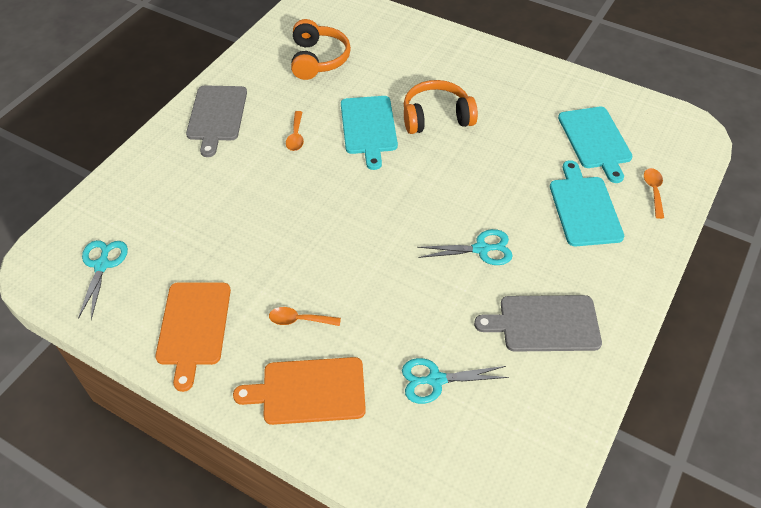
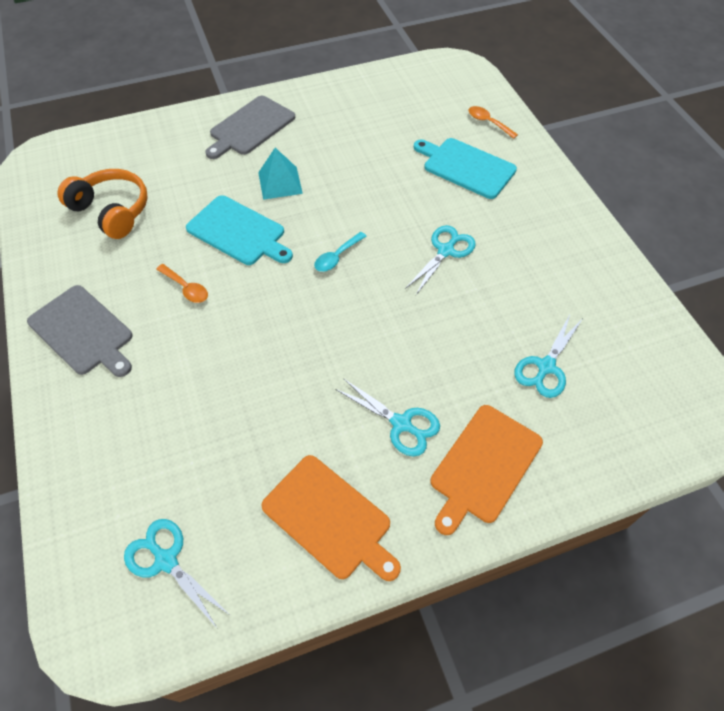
camera: 50 degrees left, 5 degrees up
(299, 320) = (401, 424): orange spoon -> turquoise scissors
(404, 192) = (337, 257): none -> turquoise spoon
(436, 117) = (280, 183): orange headphones -> turquoise pyramid
(544, 323) = (550, 263): grey cutting board -> grey cutting board (250, 127)
(595, 140) = (409, 116): turquoise cutting board -> none

